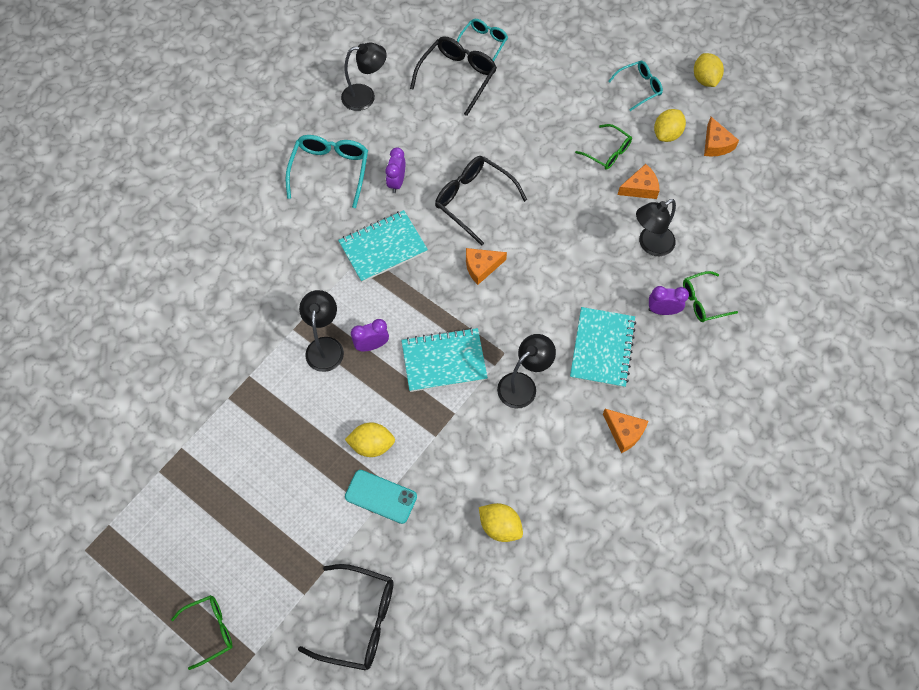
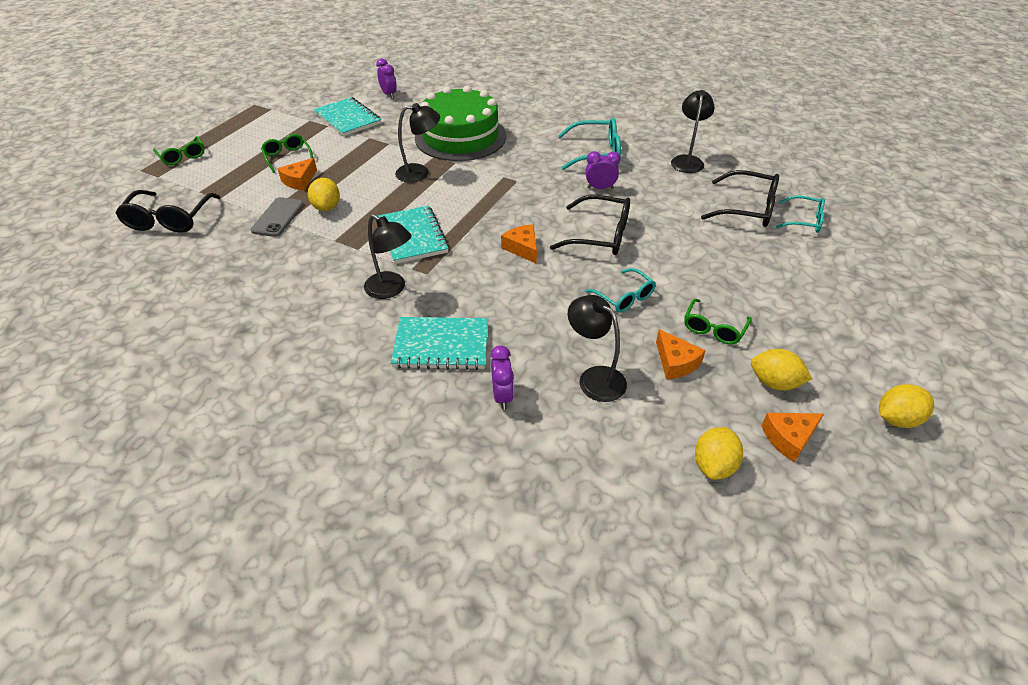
camera: 80 degrees right, 20 degrees down
(256, 297) = (460, 137): none -> green cake
(365, 97) = (687, 160): black lamp -> black lamp turned 150 degrees counterclockwise
(372, 345) = (424, 195): purple clock -> purple clock (389, 94)
(381, 496) = (278, 217): turquoise phone -> grey phone
(383, 247) = (526, 189): turquoise notebook -> turquoise notebook (348, 119)
(474, 201) = (599, 235): black glasses -> black glasses turned 75 degrees clockwise
(500, 526) = (238, 289): yellow lemon -> yellow lemon (714, 465)
(624, 432) = (336, 372): orange cheese -> orange cheese (299, 181)
(638, 88) = (832, 349): turquoise glasses -> turquoise glasses (624, 297)
(703, 301) = (525, 437): green glasses -> green glasses (287, 157)

